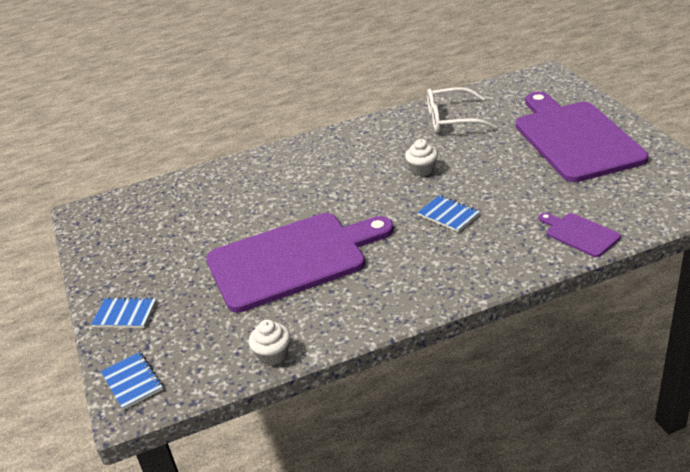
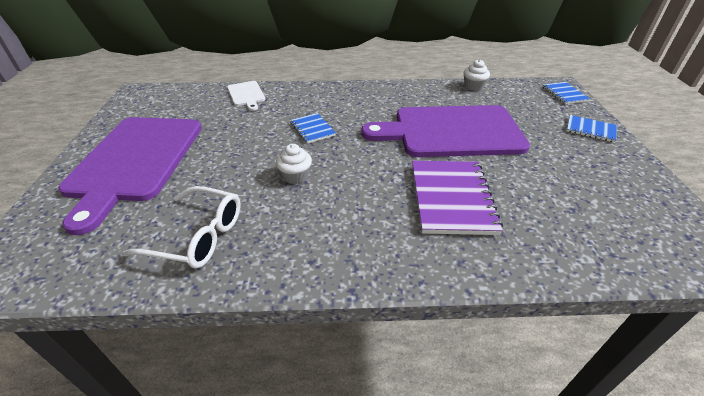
camera: 165 degrees left, 5 degrees up
(281, 193) = (451, 198): none -> purple notebook
(579, 234) = (246, 95): purple cutting board -> white cutting board

